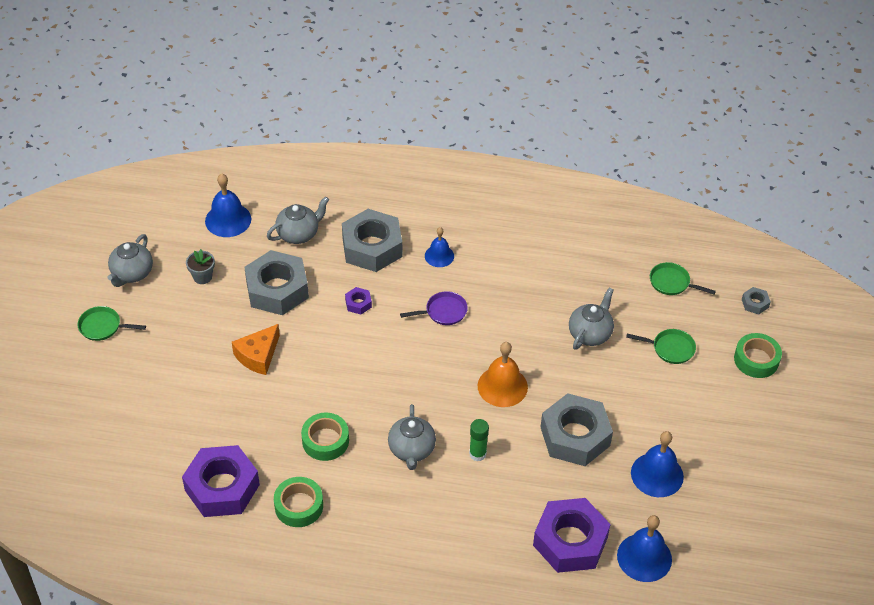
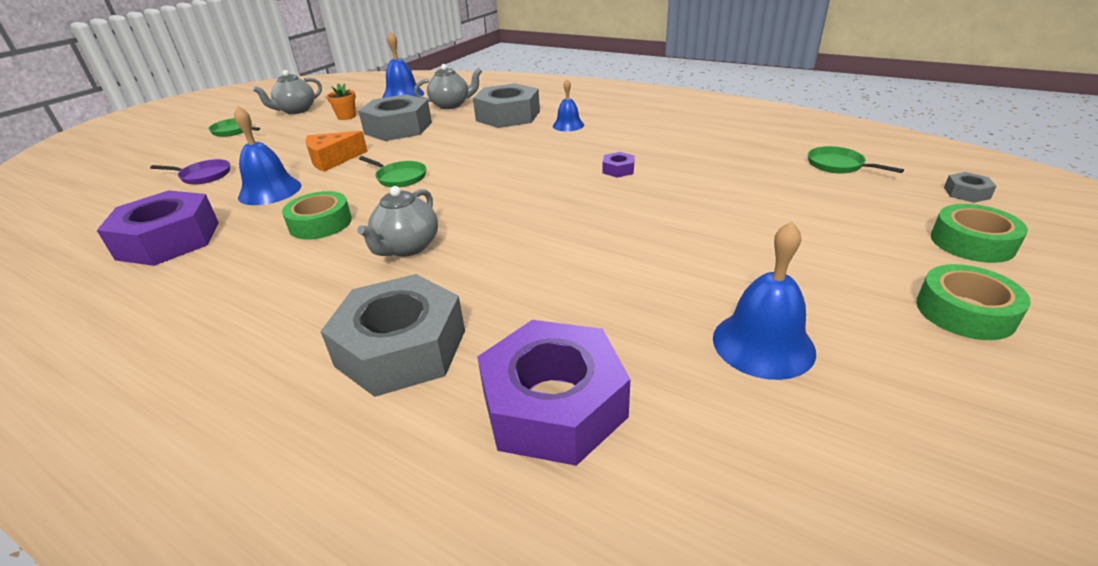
camera: 25 degrees right, 15 degrees down
(202, 277) = (346, 117): grey flower pot -> orange flower pot
(299, 506) = (220, 271): green tape -> green tape (964, 312)
(358, 303) = (462, 142): purple nut -> purple nut (618, 170)
(443, 312) = (543, 155): purple pan -> purple pan (203, 176)
(477, 454) = (486, 266): green glue stick -> none
(502, 386) = (568, 213): orange bell -> none
(575, 436) = (639, 273): grey nut -> grey nut (401, 348)
(590, 334) = (710, 189): grey teapot -> none
(644, 557) = (692, 474): blue bell -> blue bell (270, 191)
(670, 348) = (823, 214): green pan -> green pan (399, 177)

